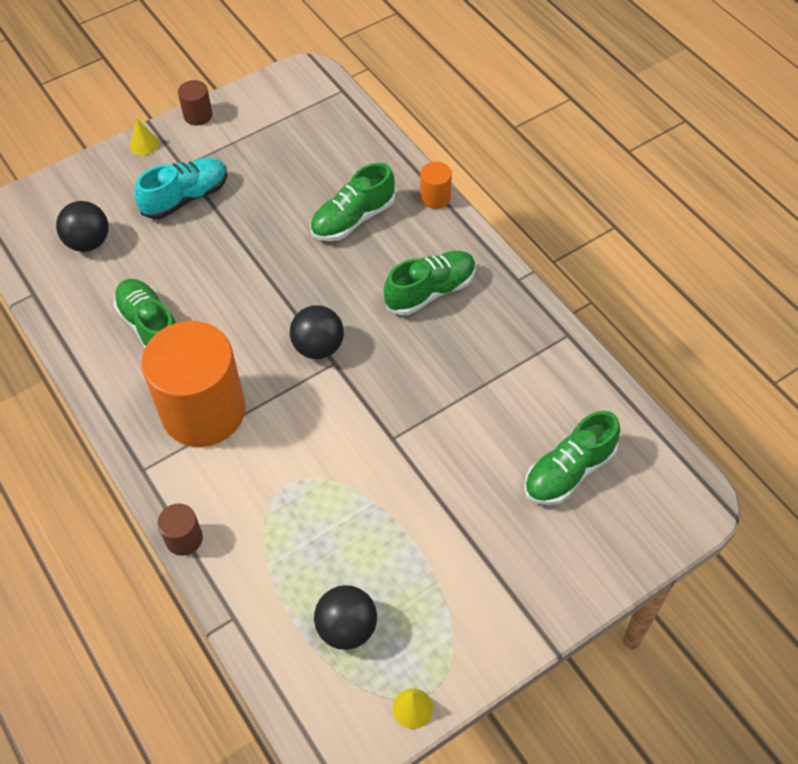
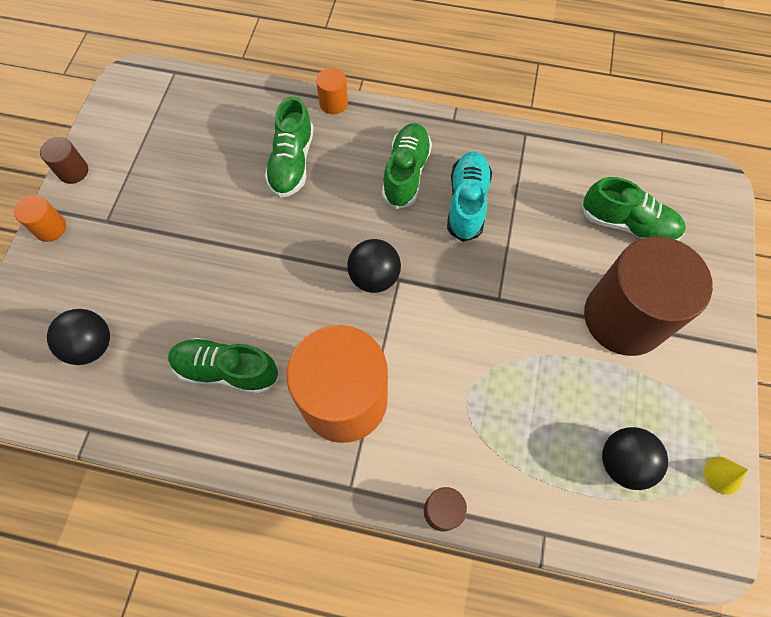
camera: 45 degrees left, 10 degrees up
(144, 144) = (50, 228): yellow cone -> orange cylinder
(186, 198) = (138, 244): turquoise shoe -> turquoise shoe (467, 203)
(476, 534) = (624, 317): none -> brown cylinder
(569, 471) = (627, 224): green shoe -> green shoe turned 75 degrees counterclockwise

